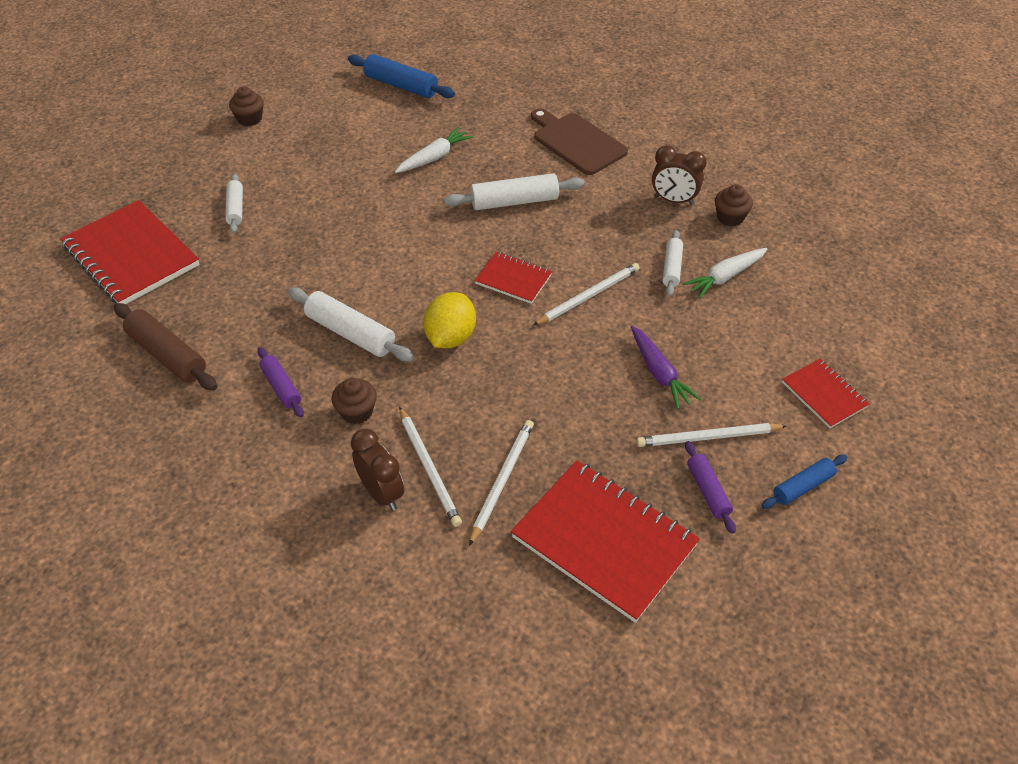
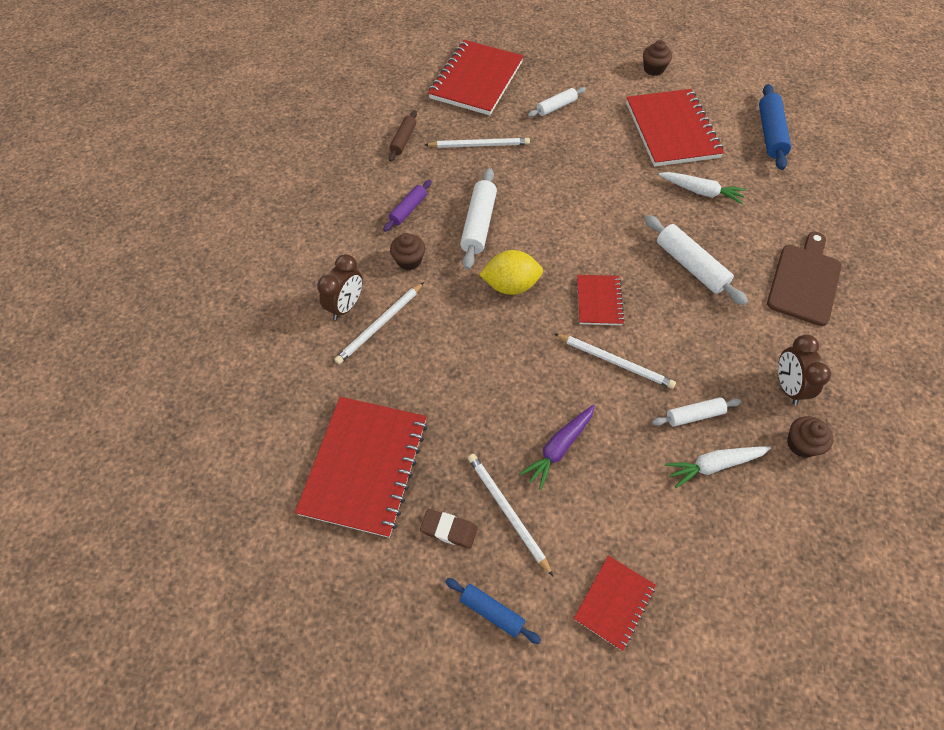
camera: 65 degrees right, 10 degrees up
(168, 355) = (403, 140): brown rolling pin -> brown rolling pin, size x0.61
(342, 142) = (672, 130): none -> red notebook
(502, 480) = (390, 375): white pencil -> white pencil (479, 145)
(708, 491) = (449, 530): purple rolling pin -> brown eraser
(725, 277) = (714, 465): white carrot -> white carrot turned 45 degrees counterclockwise

